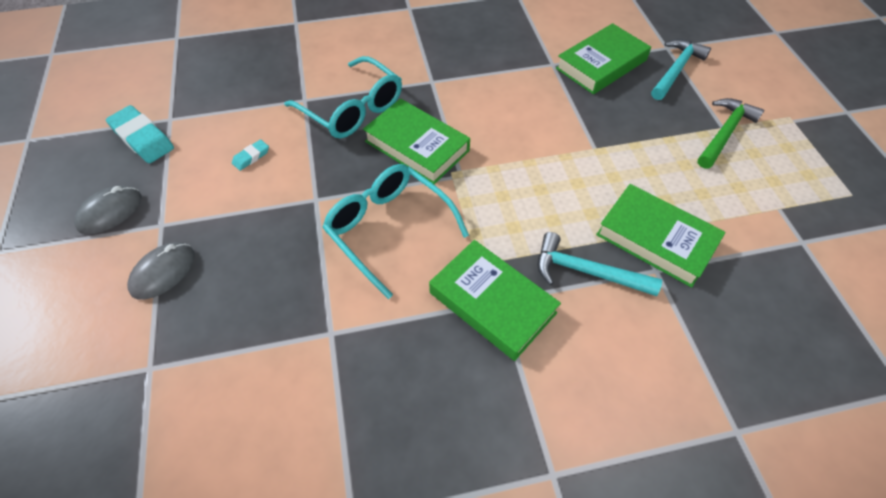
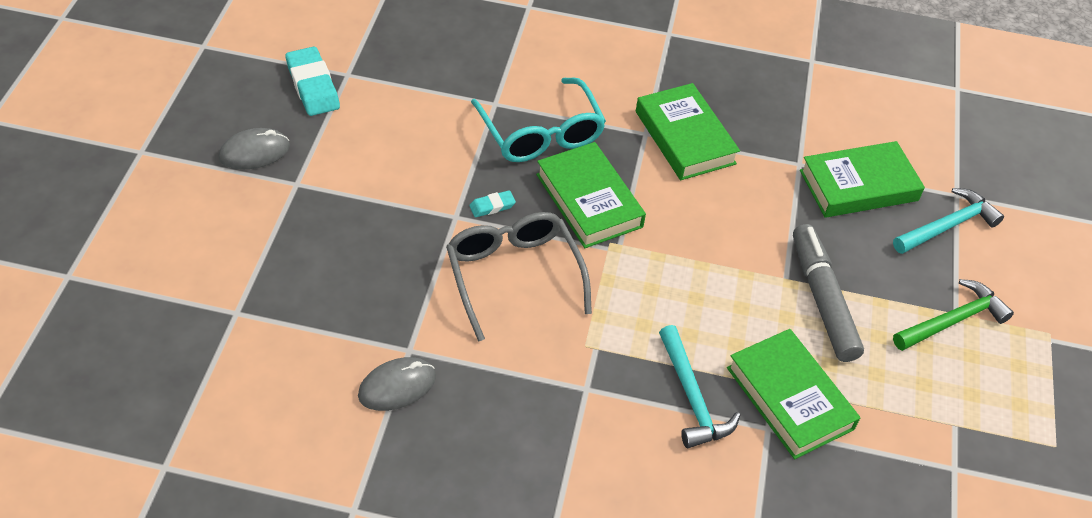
camera: 20 degrees right, 5 degrees down
(163, 272) = (281, 231): grey mouse -> grey mouse (397, 386)
(251, 157) = (411, 147): turquoise eraser -> turquoise eraser (492, 206)
(388, 229) = (513, 275): turquoise glasses -> grey glasses
(492, 303) = (578, 387): green book -> green book (685, 137)
(586, 271) = (692, 398): turquoise hammer -> turquoise hammer turned 150 degrees counterclockwise
(630, 153) = (822, 299): none -> grey marker

